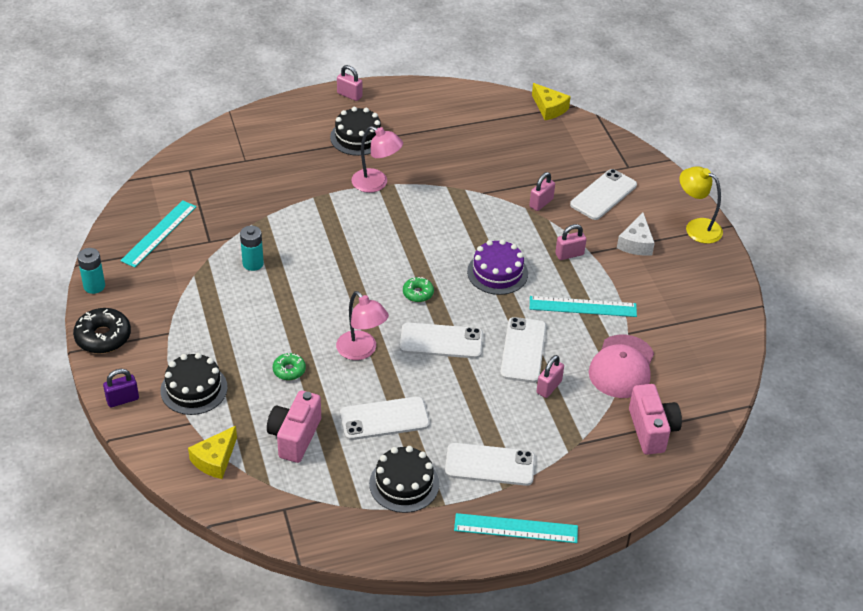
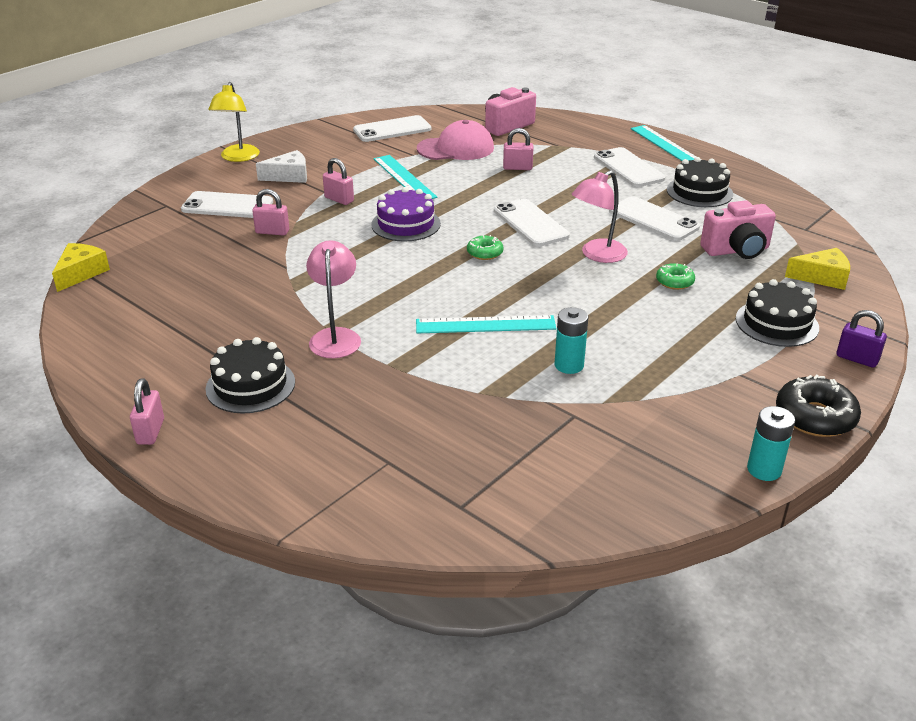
camera: 120 degrees left, 10 degrees down
(159, 233) = (612, 465): turquoise ruler -> turquoise ruler (485, 325)
(361, 351) = (597, 255): pink lamp -> pink lamp turned 150 degrees counterclockwise
(523, 350) = (490, 187): white phone -> white phone (392, 129)

